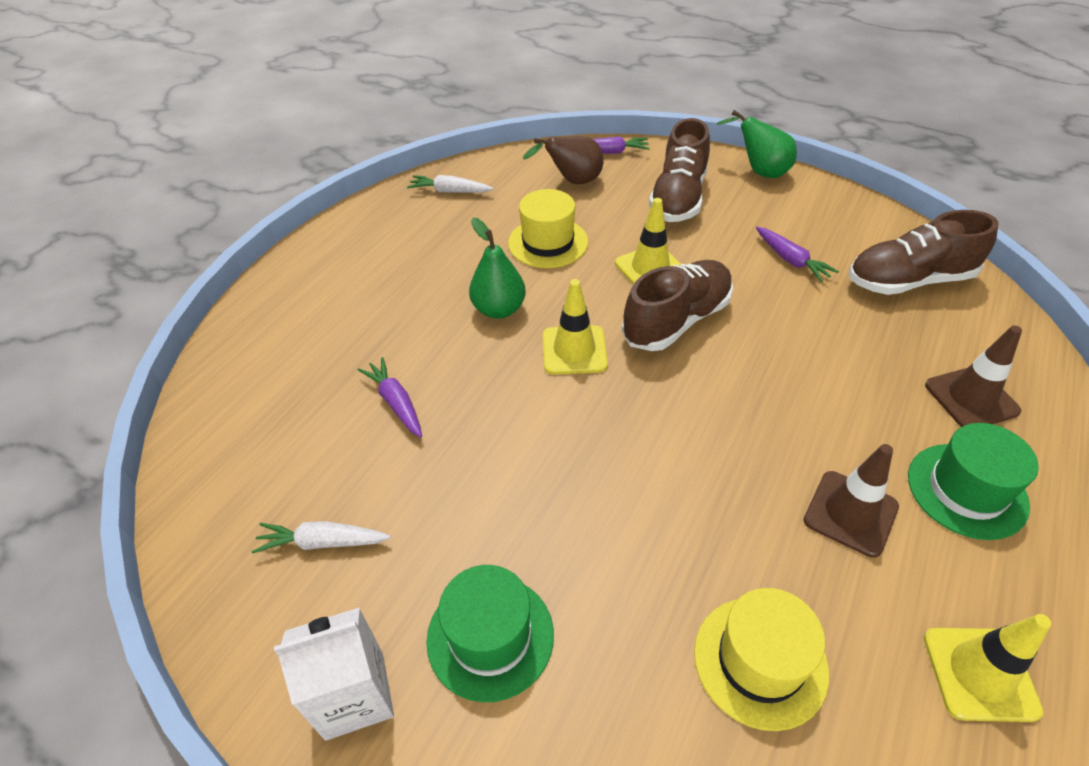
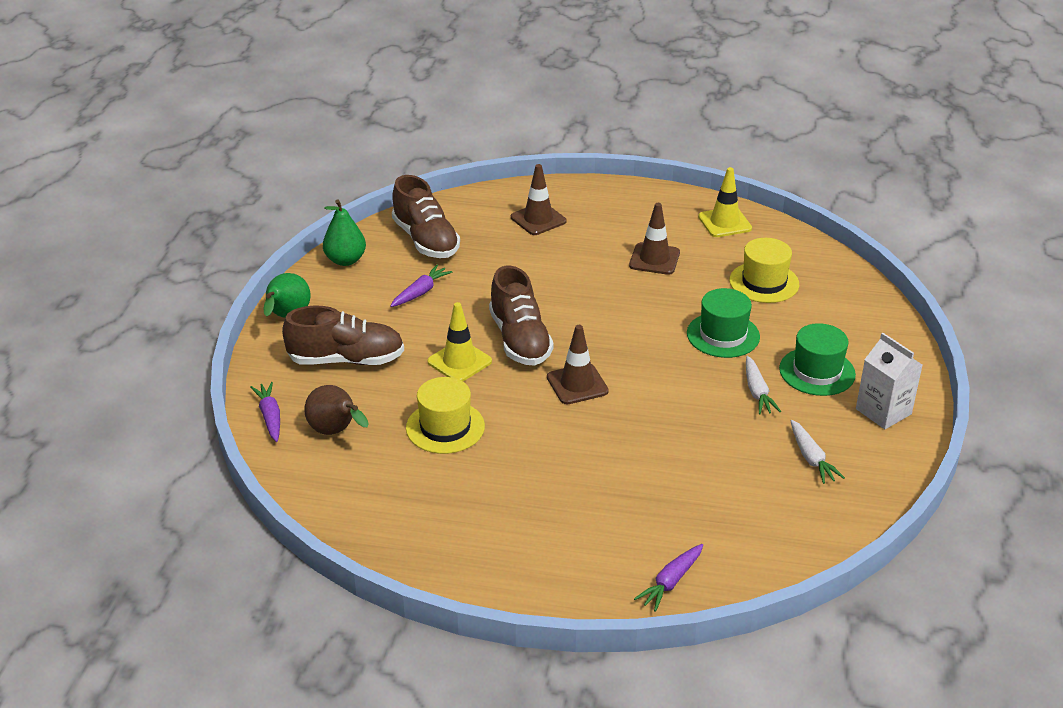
camera: 110 degrees left, 10 degrees down
(396, 403) = (680, 463): purple carrot -> purple carrot (671, 582)
(450, 191) = (379, 518): white carrot -> white carrot (757, 392)
(499, 309) = (549, 435): green pear -> green pear (345, 260)
(574, 350) = (577, 384): yellow traffic cone -> brown traffic cone
(676, 321) = (520, 340): brown shoe -> brown shoe turned 135 degrees counterclockwise
(966, 490) = (614, 223): green hat -> green hat (723, 335)

